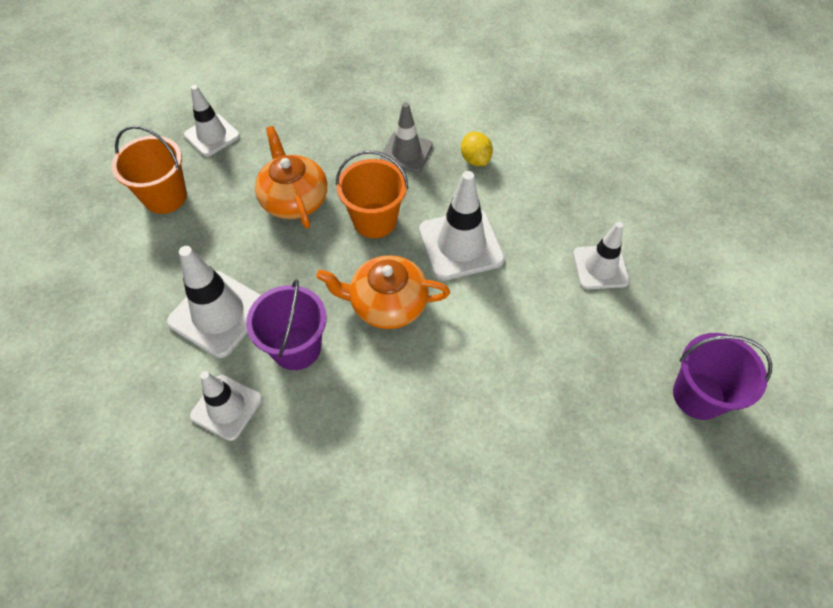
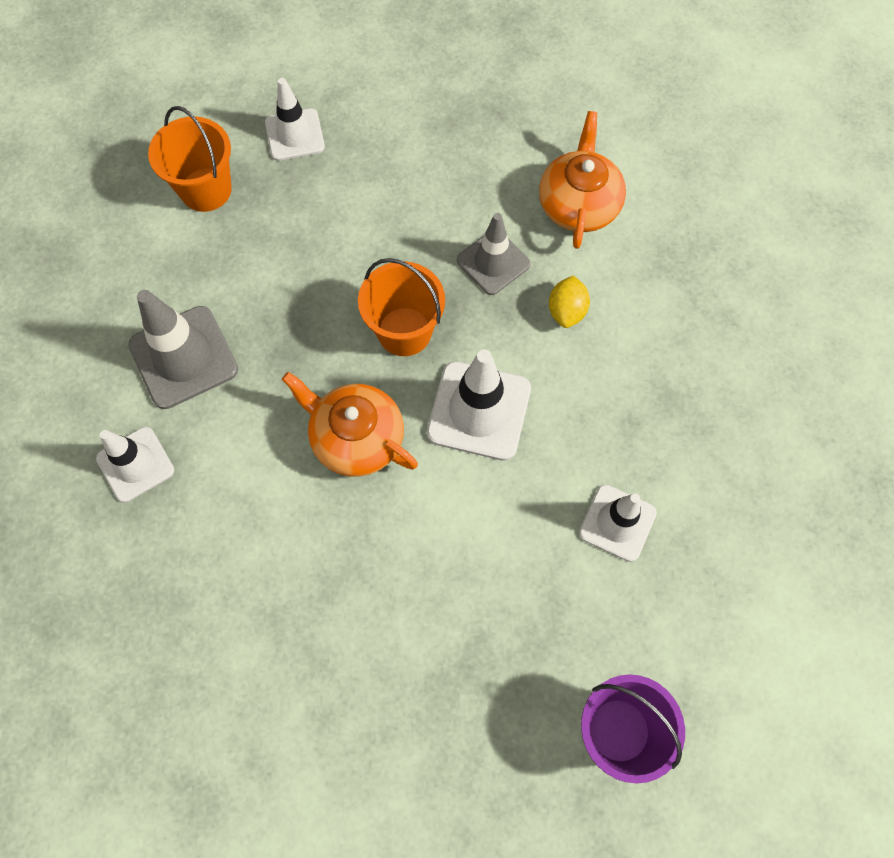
camera: 30 degrees right, 10 degrees up
(218, 314) = (183, 357): white traffic cone -> grey traffic cone
(294, 199) = (335, 260): orange teapot -> orange teapot (578, 204)
(296, 348) = (236, 437): purple bucket -> none

